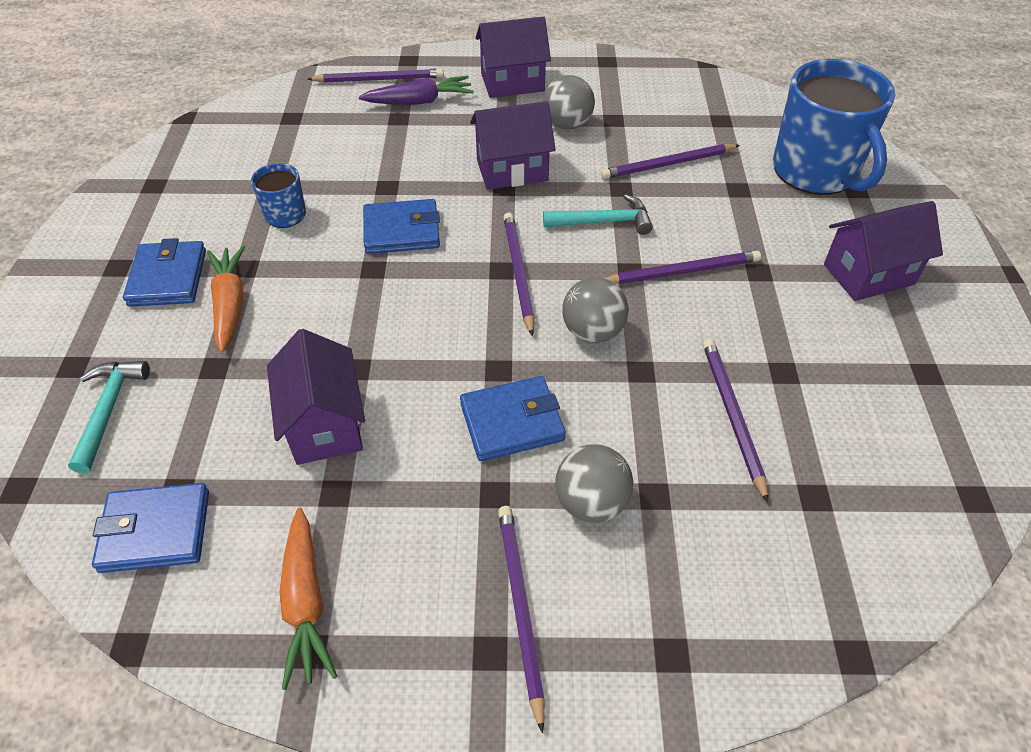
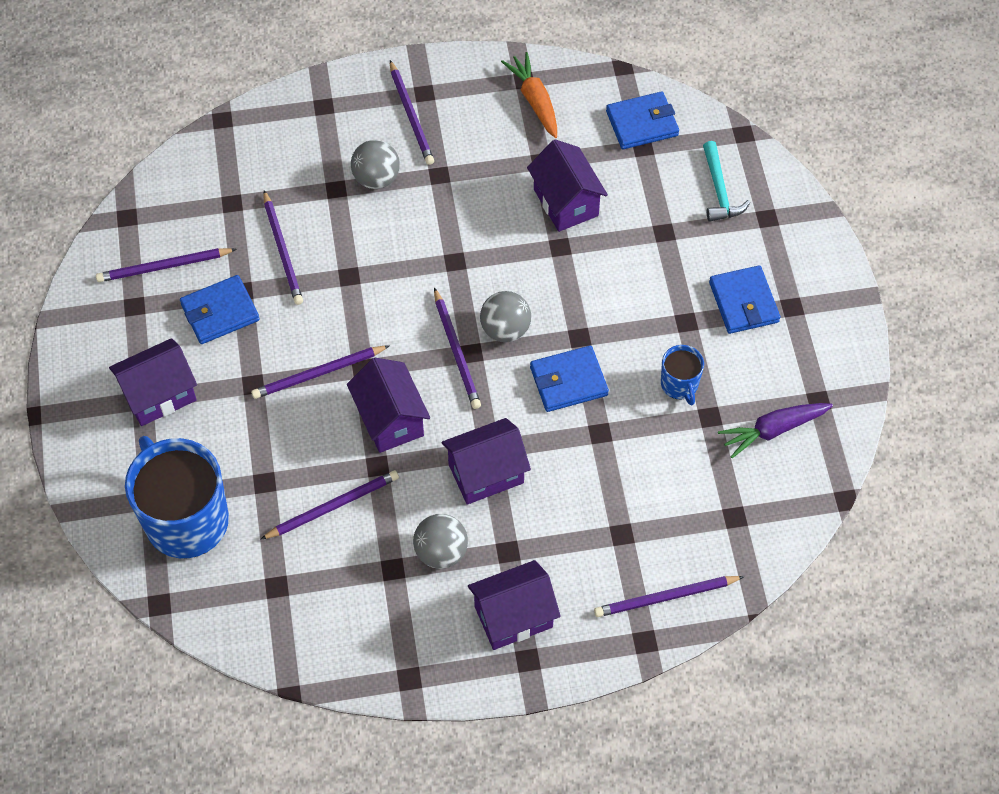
camera: 170 degrees right, 10 degrees up
(230, 304) = (680, 286): orange carrot -> none
(419, 101) = (608, 565): purple carrot -> purple carrot (773, 430)
(512, 422) = (437, 223): blue wallet -> blue wallet (220, 312)
(592, 331) = (388, 304): grey ball -> grey ball (505, 329)
(603, 222) = (390, 419): turquoise hammer -> purple house
(899, 417) = (164, 267): none -> purple pencil

